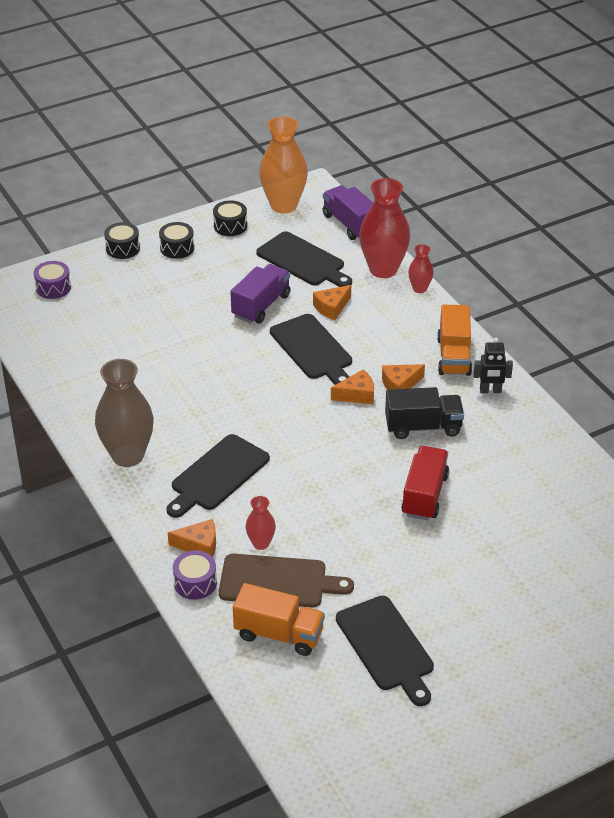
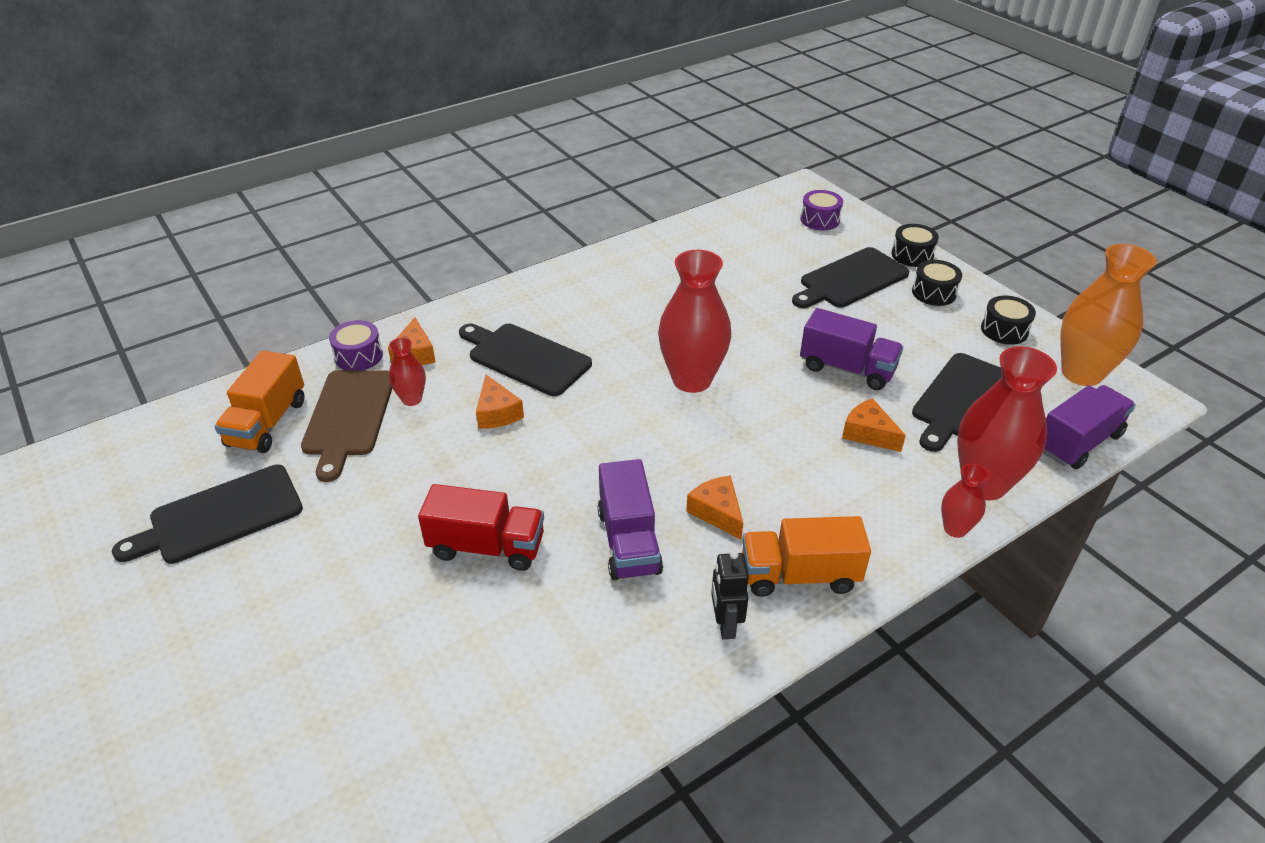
camera: 85 degrees right, 0 degrees up
(128, 455) = (555, 294): brown vase -> none
(261, 384) = (692, 380): none -> red vase
(313, 349) = (771, 420): black cutting board -> black cutting board (850, 280)
(357, 395) = (687, 468): orange cheese -> orange cheese (497, 413)
(423, 427) = (628, 541): black truck -> purple truck

